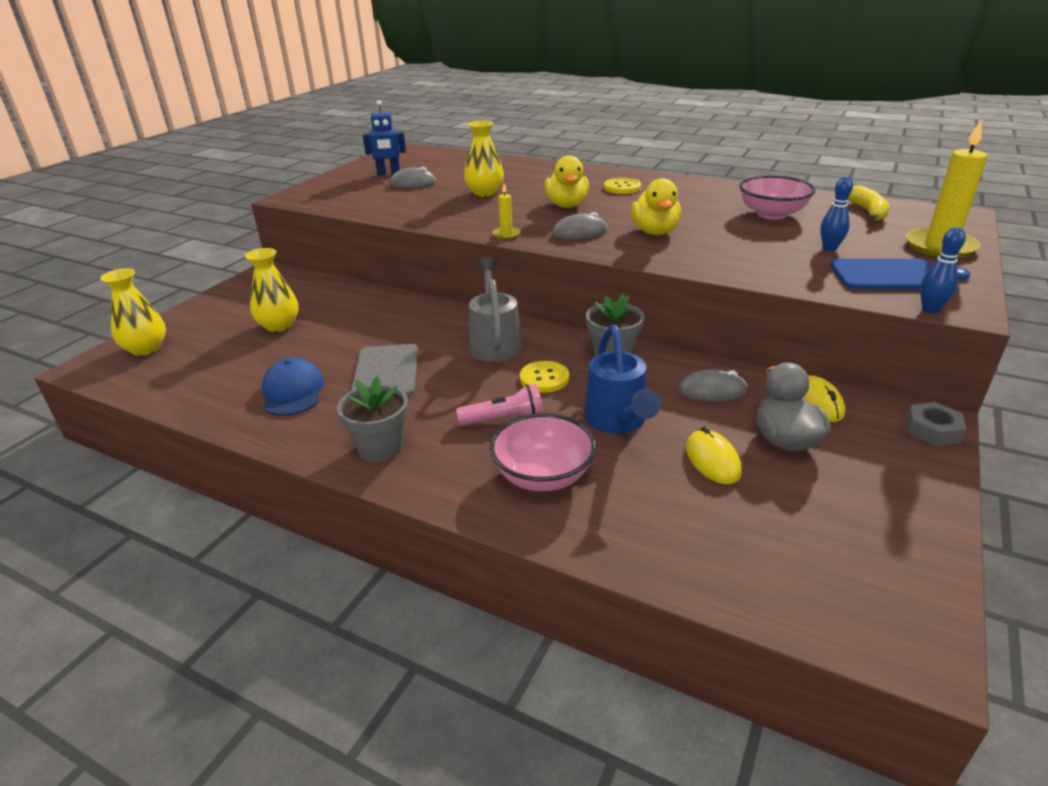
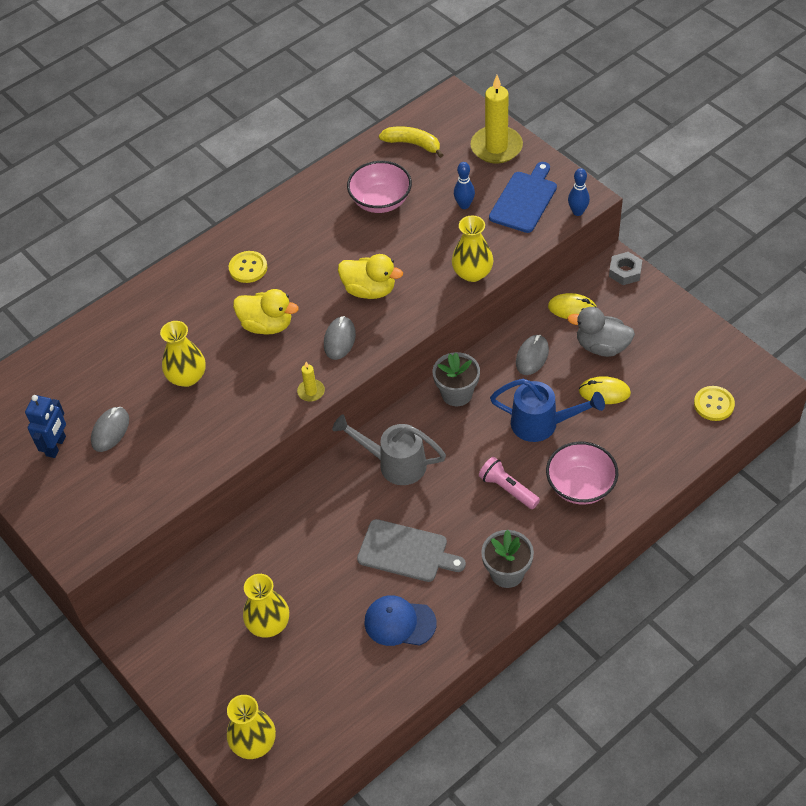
camera: 65 degrees left, 20 degrees up
(504, 419) = (508, 489): pink flashlight -> pink flashlight turned 60 degrees counterclockwise
(544, 378) = (466, 448): yellow button -> yellow button (714, 404)
(742, 271) = (472, 273): none -> yellow vase

